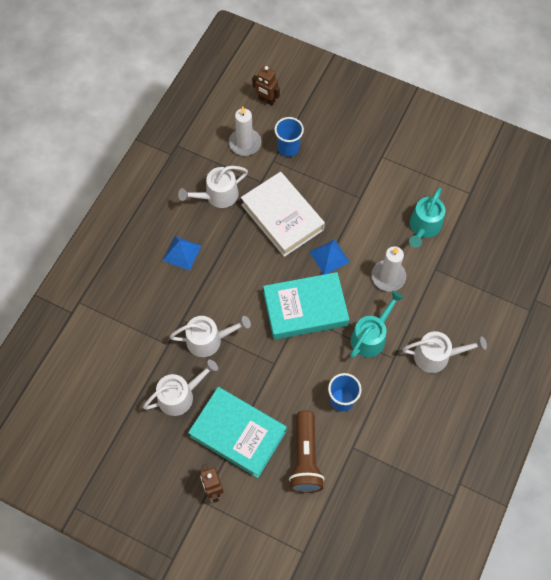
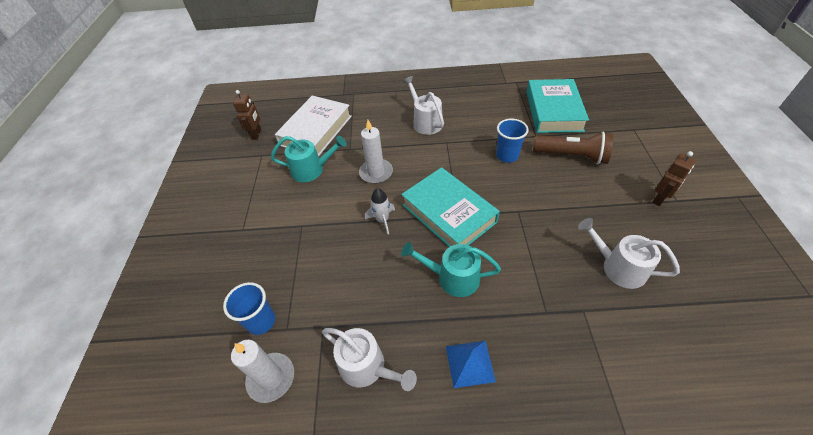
camera: 115 degrees left, 15 degrees down
(208, 340) = (544, 274): white watering can -> none
(238, 434) = (601, 205): turquoise book -> turquoise book (553, 111)
(266, 100) = (188, 388): brown robot -> brown robot (256, 134)
(282, 217) = (360, 281): white book -> white book (316, 130)
(305, 458) = (571, 156): brown flashlight -> brown flashlight turned 45 degrees clockwise
(329, 256) = (382, 220): blue pyramid -> white rocket
(370, 336) = (439, 161): turquoise watering can -> turquoise watering can (453, 278)

